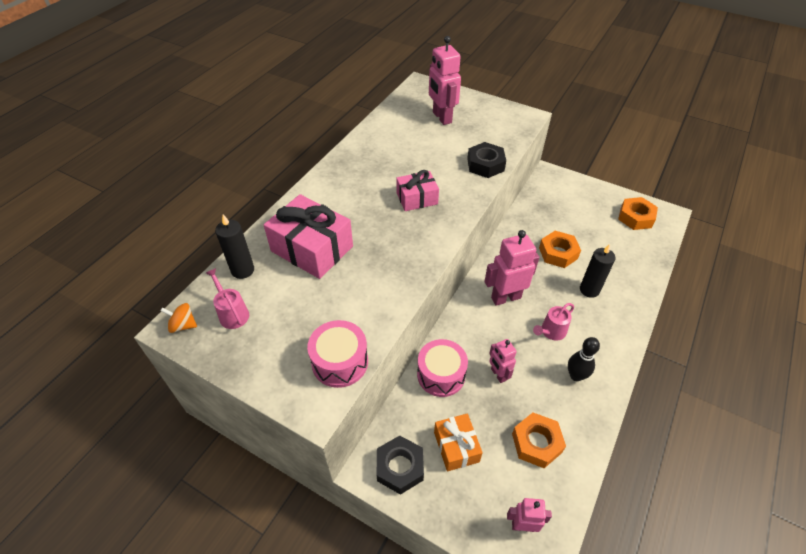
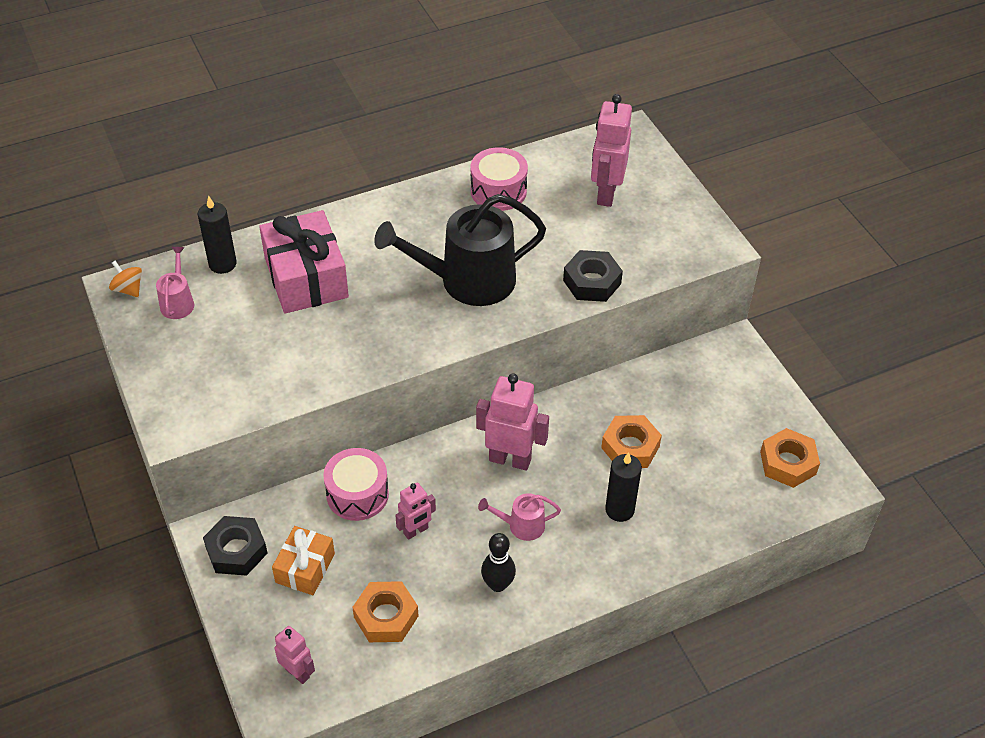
camera: 35 degrees right, 0 degrees up
(340, 362) = (229, 403): pink drum -> pink drum (498, 191)
(417, 198) = (468, 281): pink gift -> black watering can
(498, 374) = (416, 531): pink robot -> pink robot turned 135 degrees counterclockwise

